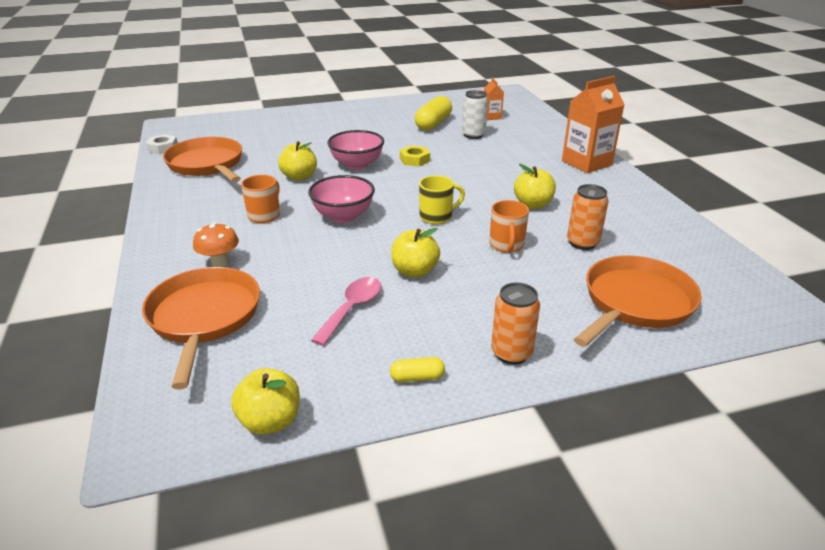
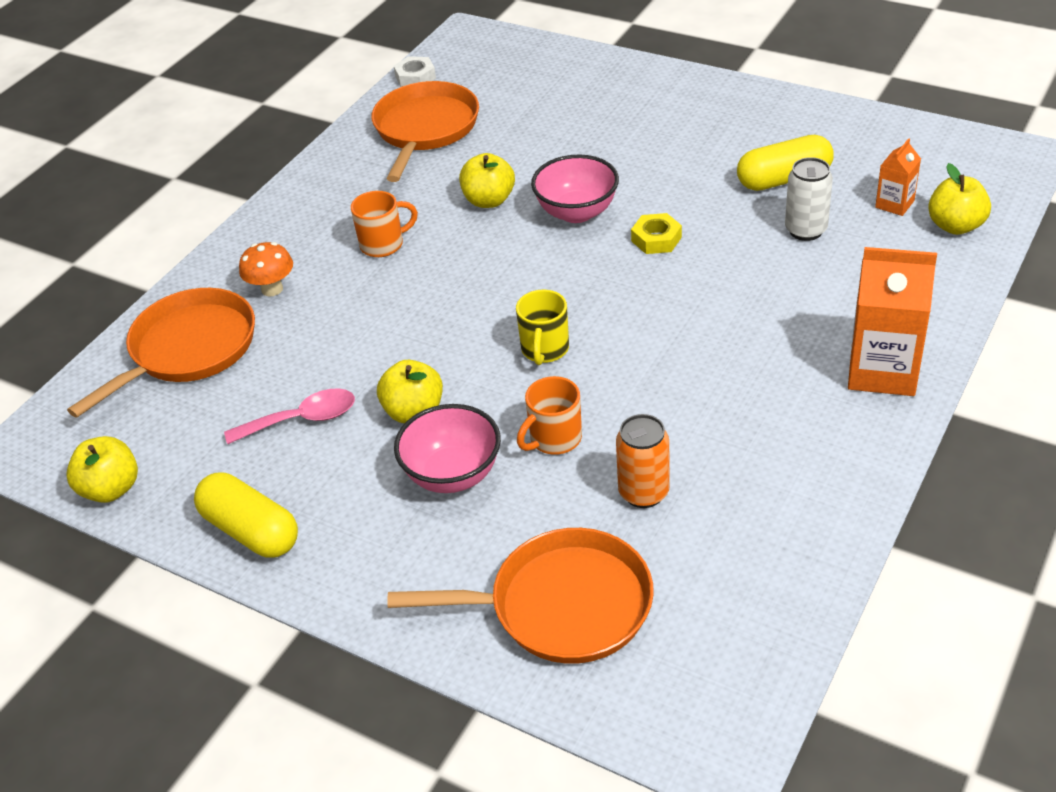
camera: 50 degrees right, 10 degrees up
(343, 216) = (452, 290): pink bowl -> pink bowl (452, 474)
(417, 377) = (251, 530): yellow capsule -> yellow capsule, size x1.98
(437, 216) = (544, 350): yellow mug -> yellow mug turned 75 degrees clockwise
(511, 353) = (355, 567): orange can -> none
(533, 205) = (682, 399): yellow apple -> yellow apple (955, 226)

